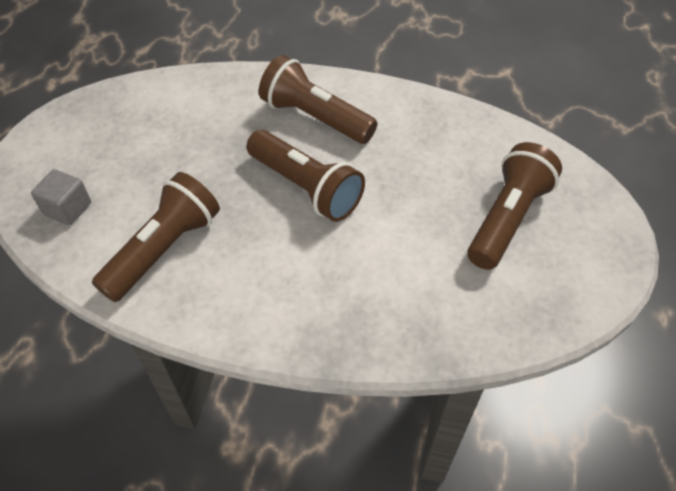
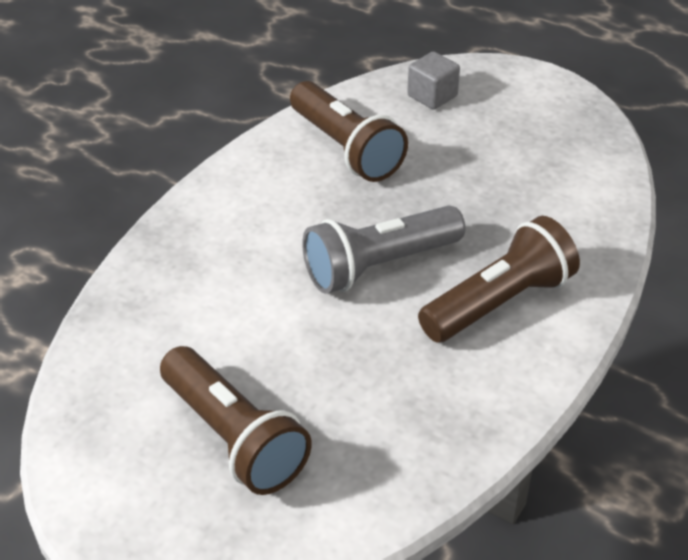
camera: 110 degrees right, 10 degrees down
(306, 188) = (379, 265): brown flashlight -> grey flashlight

